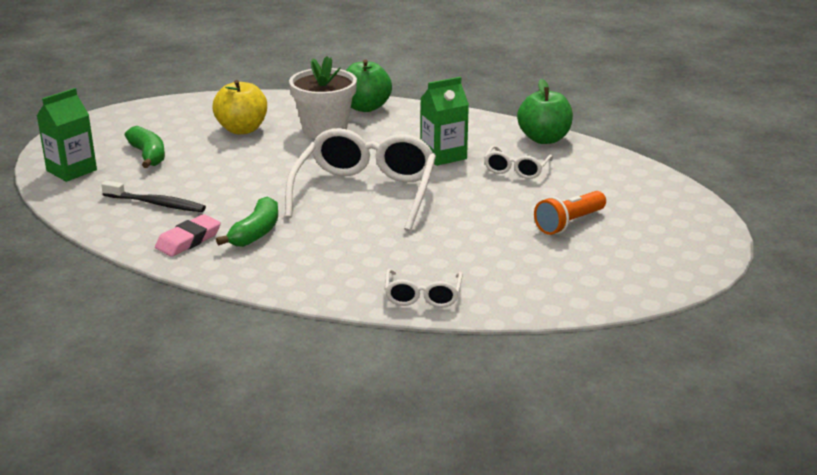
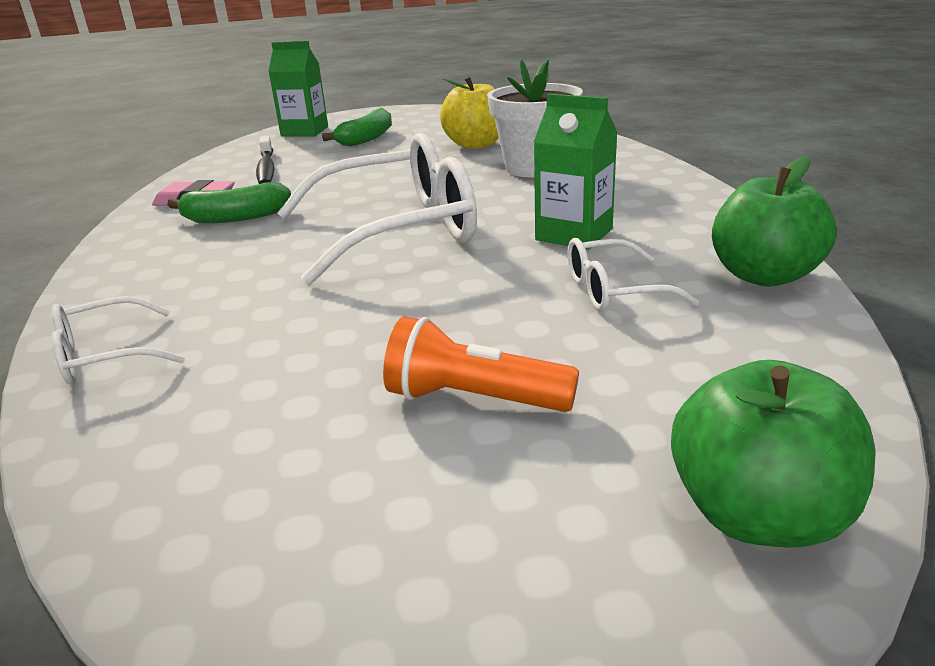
camera: 60 degrees right, 0 degrees up
(365, 107) = (630, 164): green apple -> green apple (758, 515)

